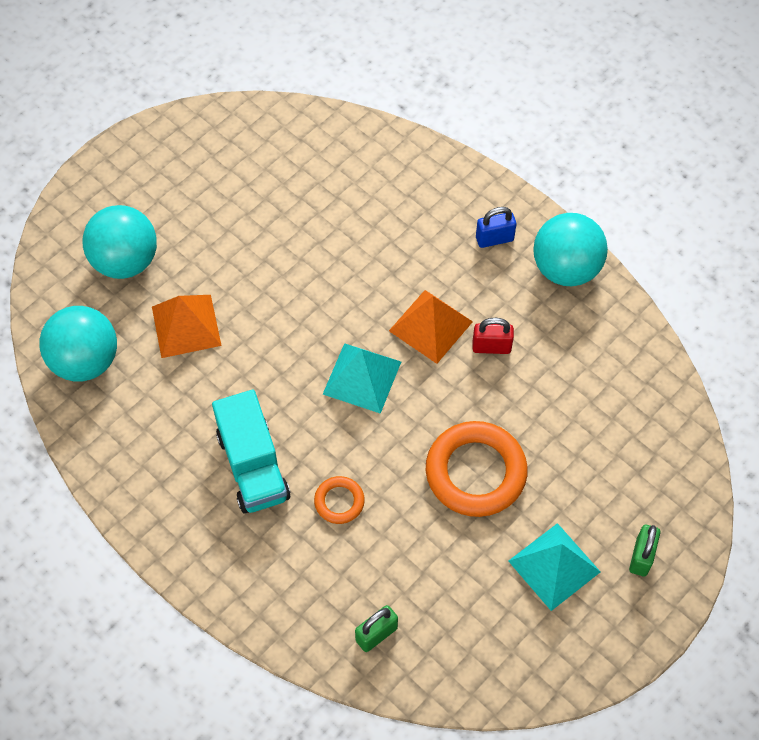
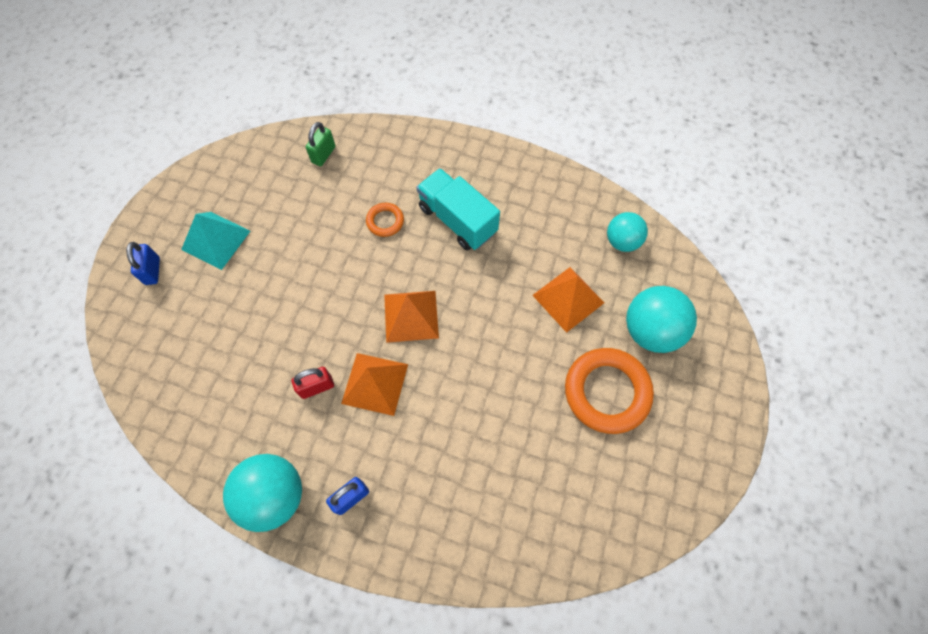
camera: 155 degrees right, 5 degrees up
(85, 361) = (622, 241): turquoise ball -> turquoise ball, size x0.64
(362, 378) = (411, 316): turquoise pyramid -> orange pyramid
(475, 472) = (294, 281): orange ring -> orange ring (607, 392)
(641, 557) = (152, 271): green padlock -> blue padlock

